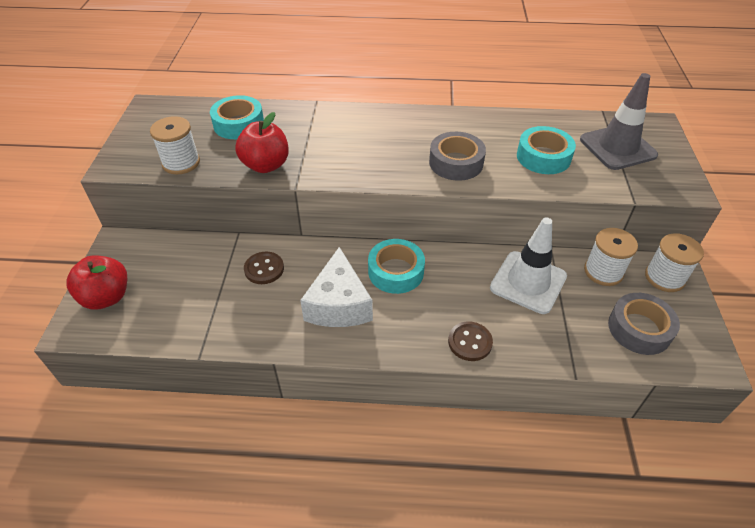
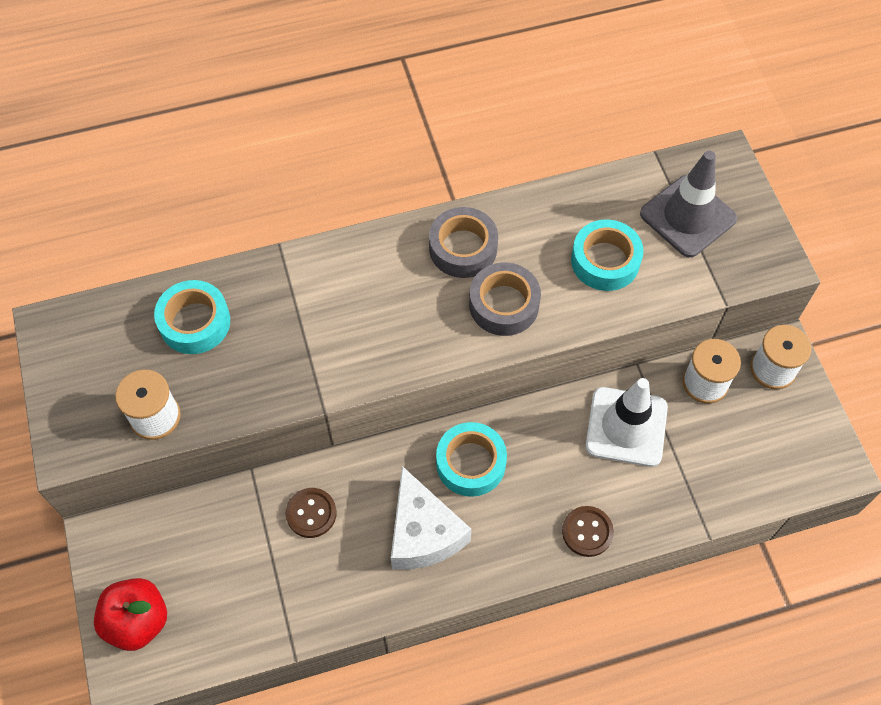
camera: 20 degrees left, 15 degrees up
(266, 165) = (268, 385): red apple -> none
(639, 329) = (760, 451): grey tape -> grey tape (463, 248)

